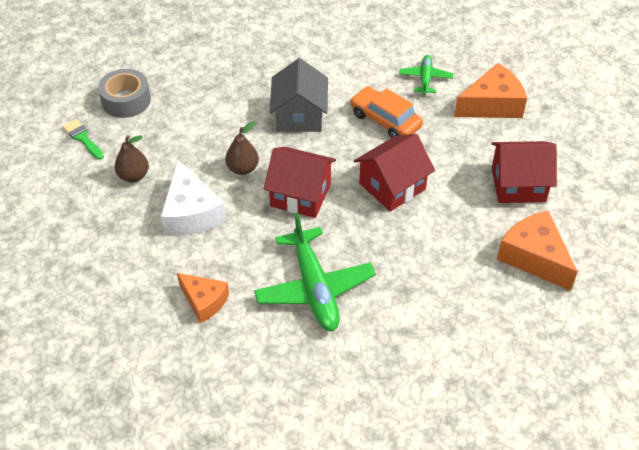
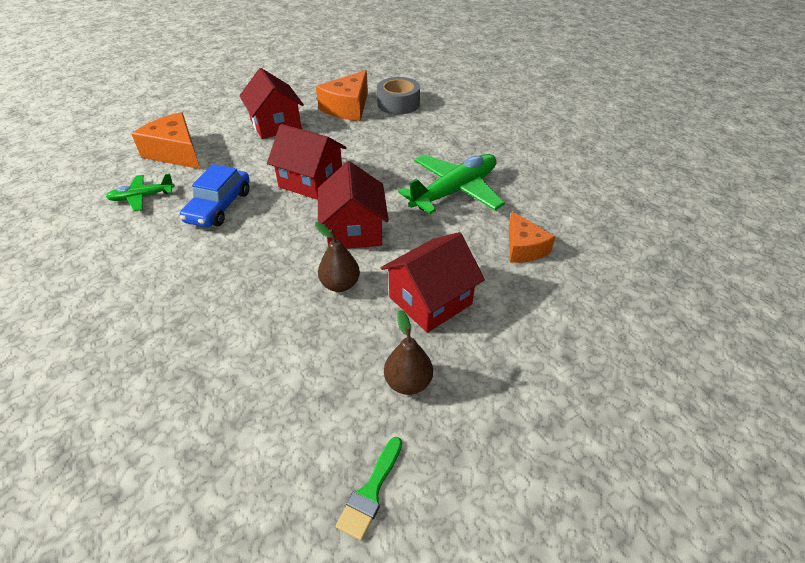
camera: 115 degrees left, 5 degrees down
(126, 100) = (260, 475): grey tape -> grey tape (398, 104)
(191, 213) = (430, 300): white cheese -> red house
(204, 301) = (524, 248): orange cheese -> orange cheese turned 150 degrees clockwise
(299, 116) = (232, 268): grey house -> none
(385, 120) = (219, 206): orange car -> blue car

